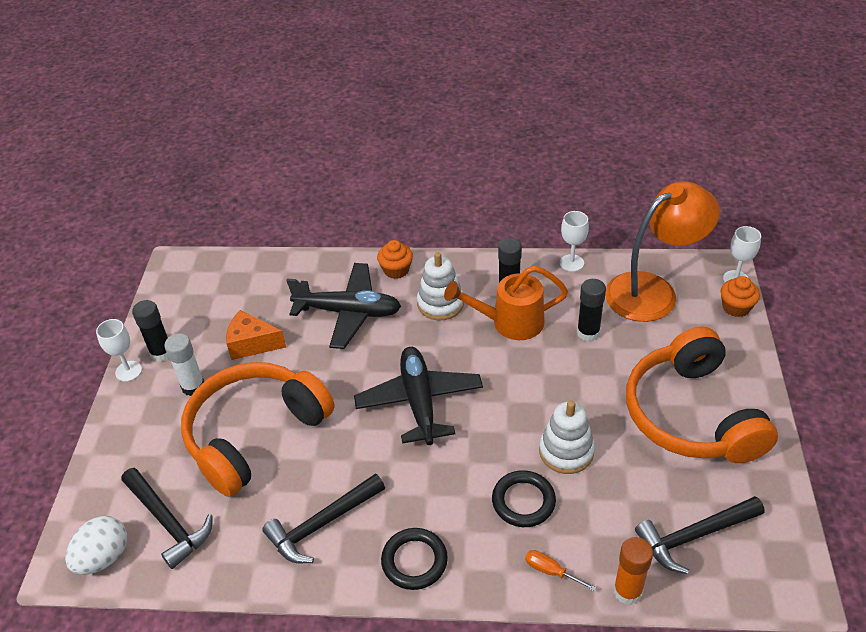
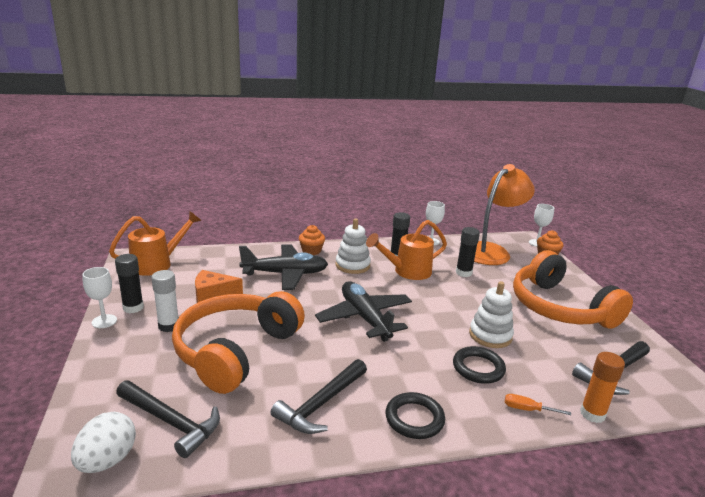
camera: 20 degrees left, 20 degrees down
(201, 279) = (157, 264): none -> orange watering can

